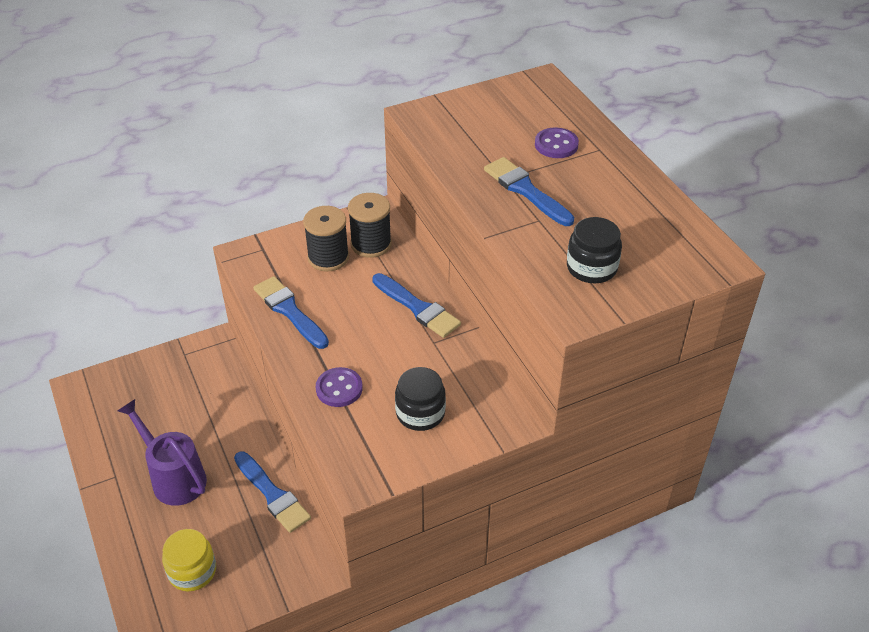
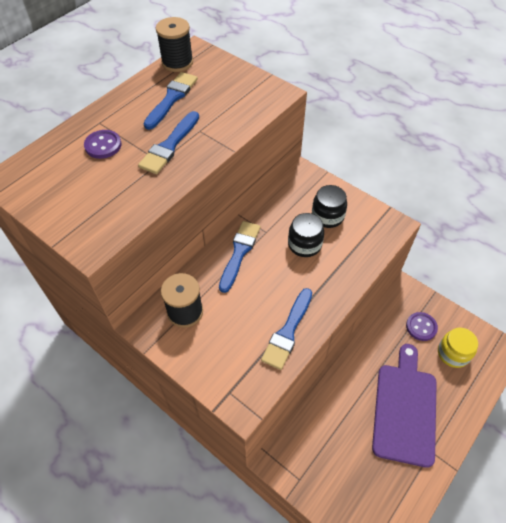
camera: 115 degrees left, 10 degrees up
(173, 477) = (405, 409): purple watering can -> purple cutting board
(272, 494) = (376, 338): blue brush -> blue brush (172, 98)
(328, 257) = (215, 335): black spool -> black spool (177, 62)
(339, 388) = (337, 265): purple button -> purple button (421, 327)
(591, 268) = (233, 96): black jar -> black jar (304, 244)

